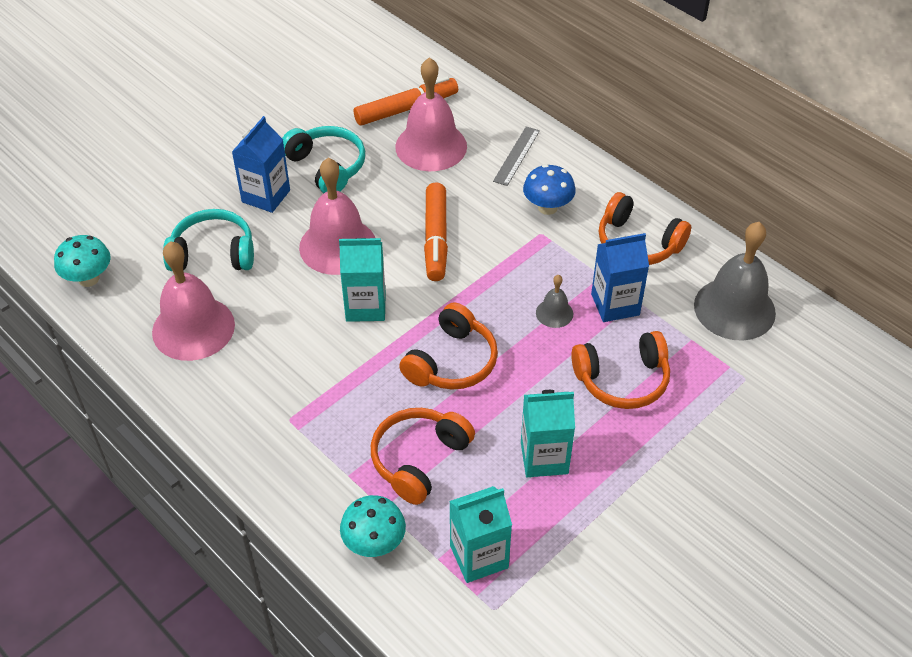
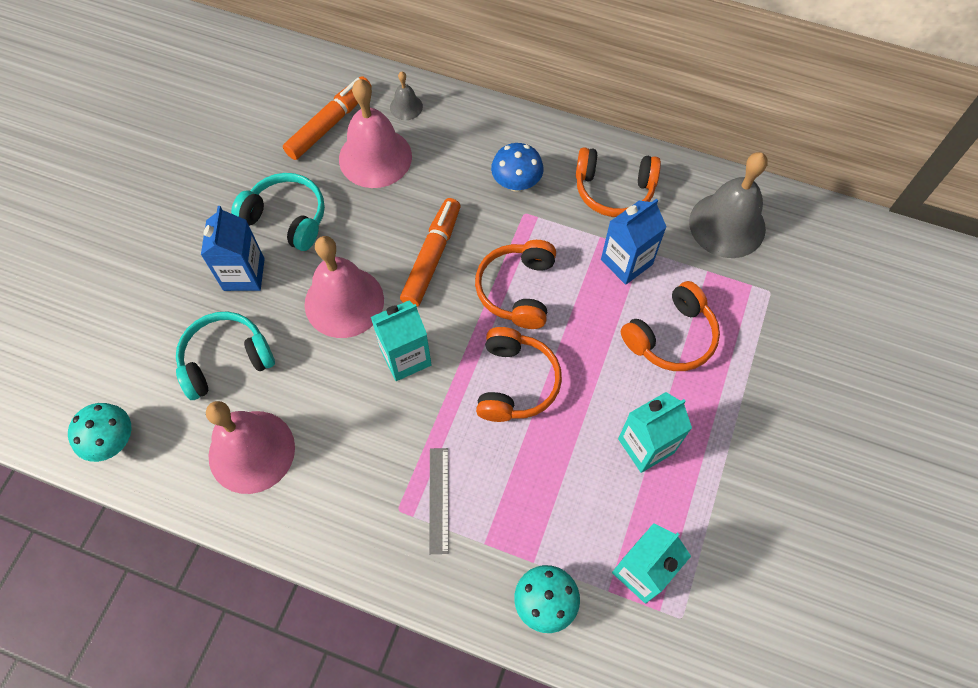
camera: 25 degrees left, 15 degrees up
(419, 459) = (539, 497): orange headphones -> orange headphones (517, 290)
(435, 239) = (432, 257): orange marker -> orange marker turned 135 degrees counterclockwise
(516, 156) = (460, 138): grey ruler -> grey ruler (439, 500)
(554, 313) = (579, 293): grey bell -> grey bell (406, 107)

